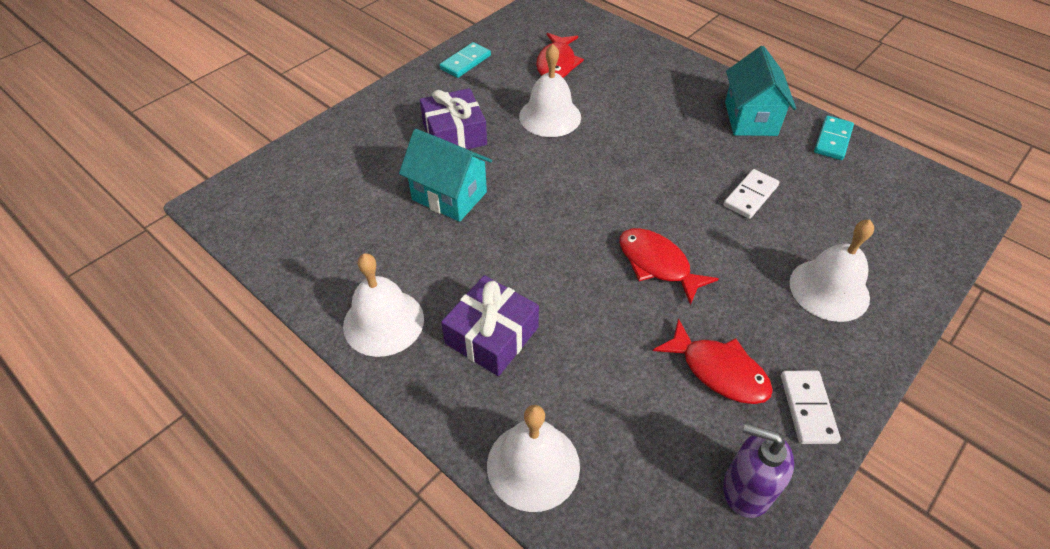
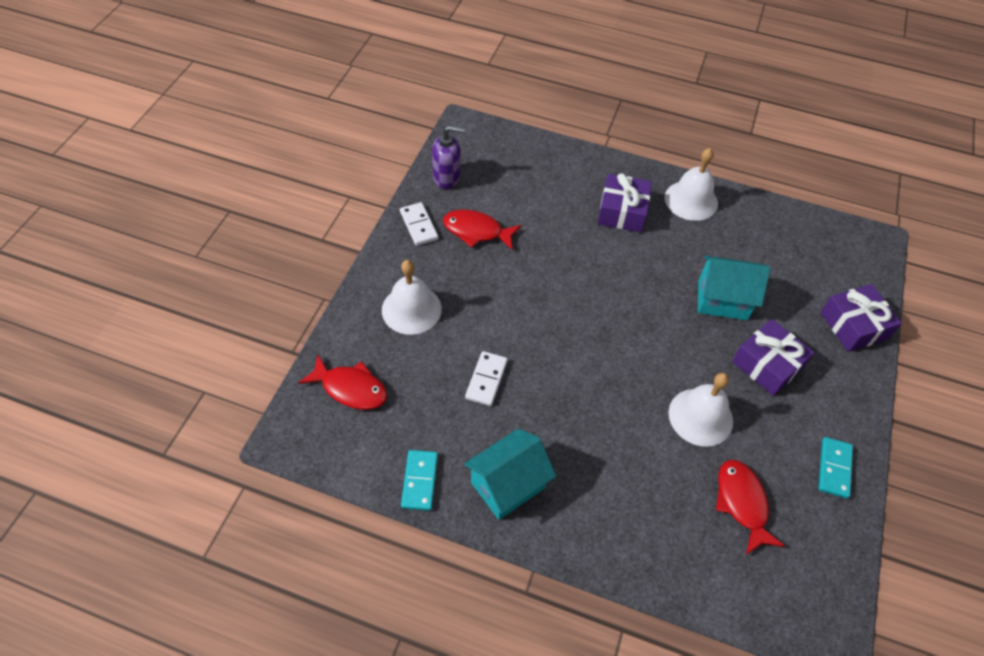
camera: 155 degrees right, 5 degrees up
(338, 139) = (853, 325): none -> purple gift
(533, 465) = (560, 158): white bell -> none
(657, 264) = (540, 291): red fish -> red fish (350, 388)
(750, 118) = (508, 485): turquoise house -> turquoise house turned 75 degrees clockwise

